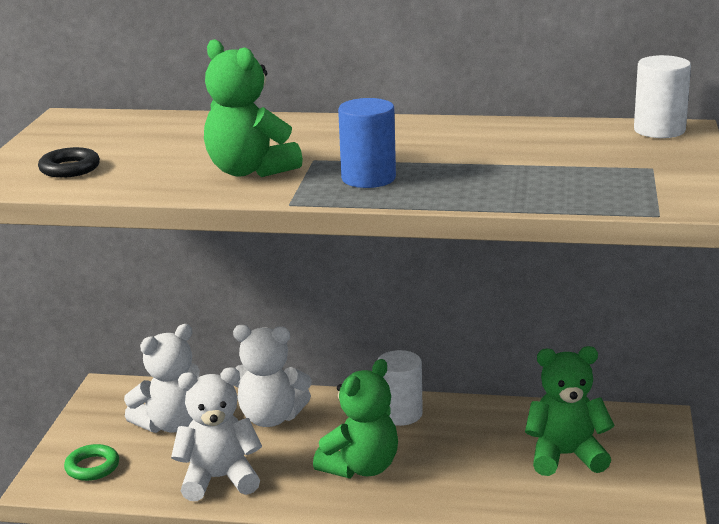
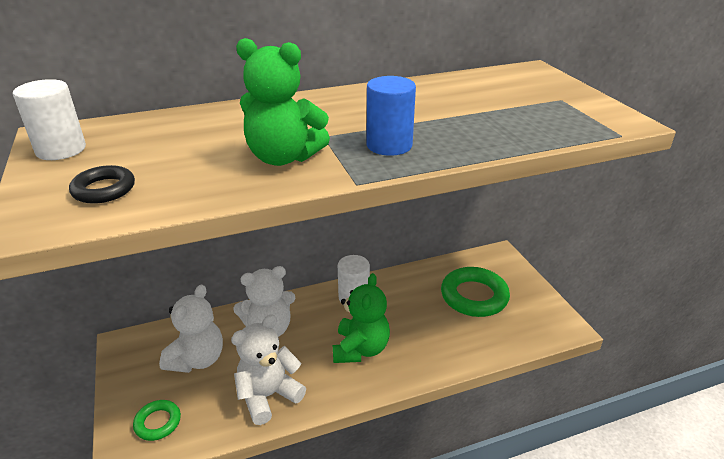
camera: 30 degrees left, 10 degrees up
(565, 456) = (474, 296): green teddy bear -> green ring
(659, 130) = (523, 72): white cylinder -> white cylinder (61, 150)

